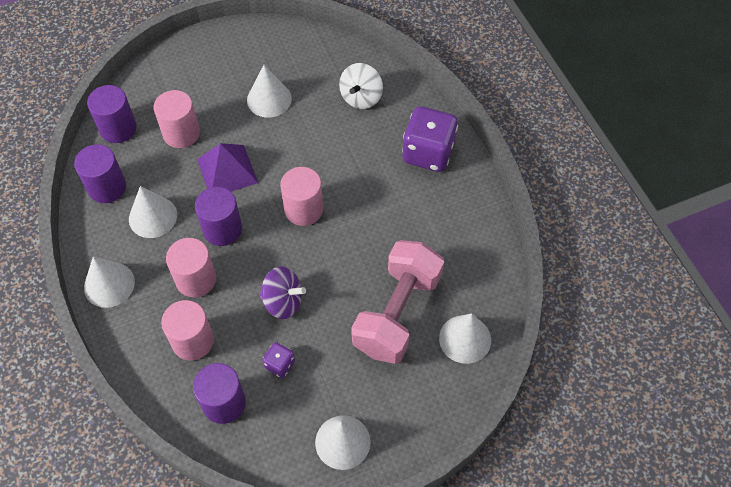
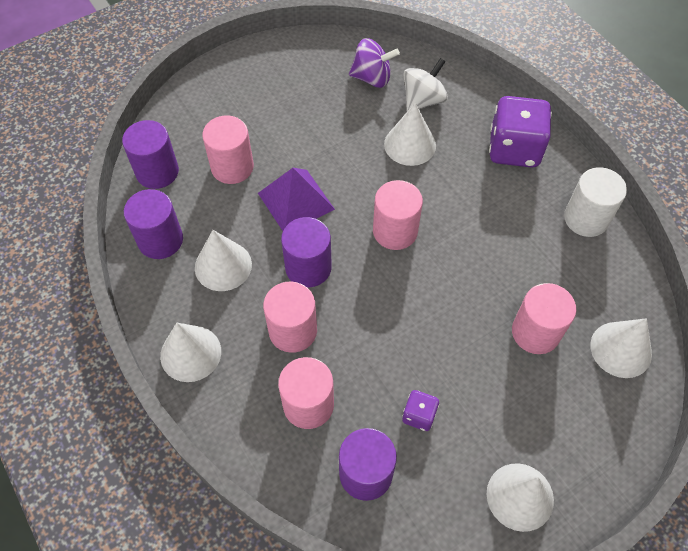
camera: 10 degrees left, 0 degrees up
(269, 99) = (321, 116): white cone -> white cone (410, 144)
(283, 301) = (401, 340): purple spinning top -> purple spinning top (372, 78)
(361, 97) = (423, 100): white spinning top -> white spinning top turned 150 degrees counterclockwise
(397, 313) = (535, 332): pink dumbbell -> pink cylinder
(471, 223) = (586, 218): none -> white cylinder

